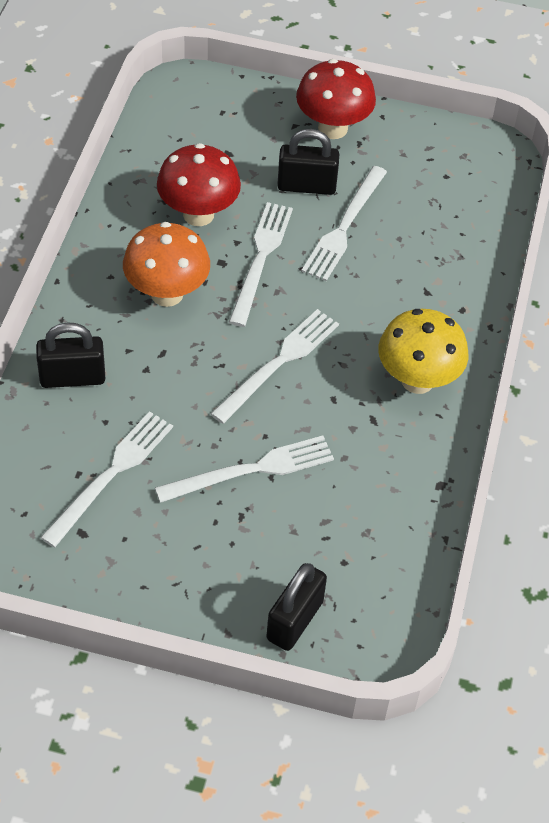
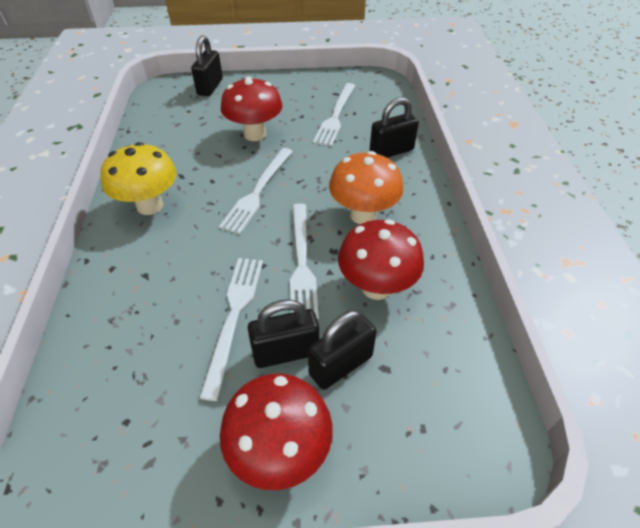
camera: 165 degrees right, 5 degrees down
(251, 470) = (255, 134): white fork -> red mushroom
(264, 164) = (341, 365): none -> black padlock

